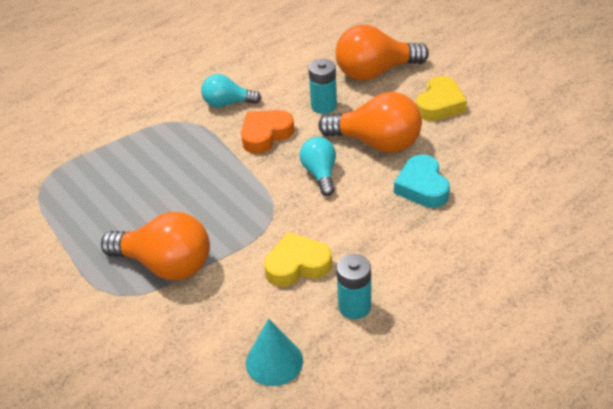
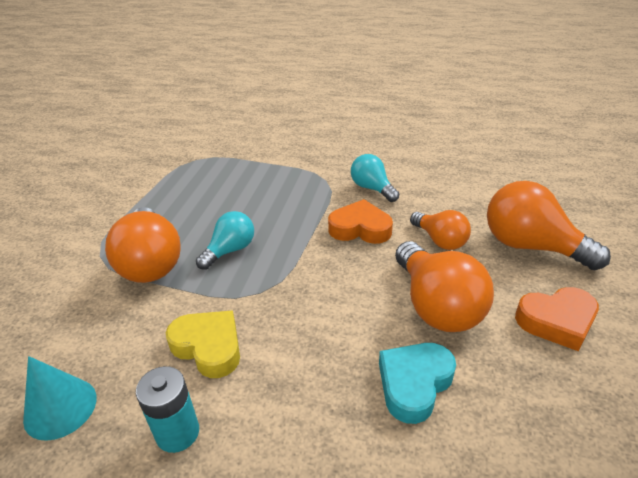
camera: 50 degrees right, 5 degrees down
(320, 174) = (348, 290): turquoise light bulb -> turquoise light bulb (230, 250)
(324, 106) = (440, 240): turquoise battery -> orange light bulb
(440, 104) = (556, 321): yellow heart -> orange heart

